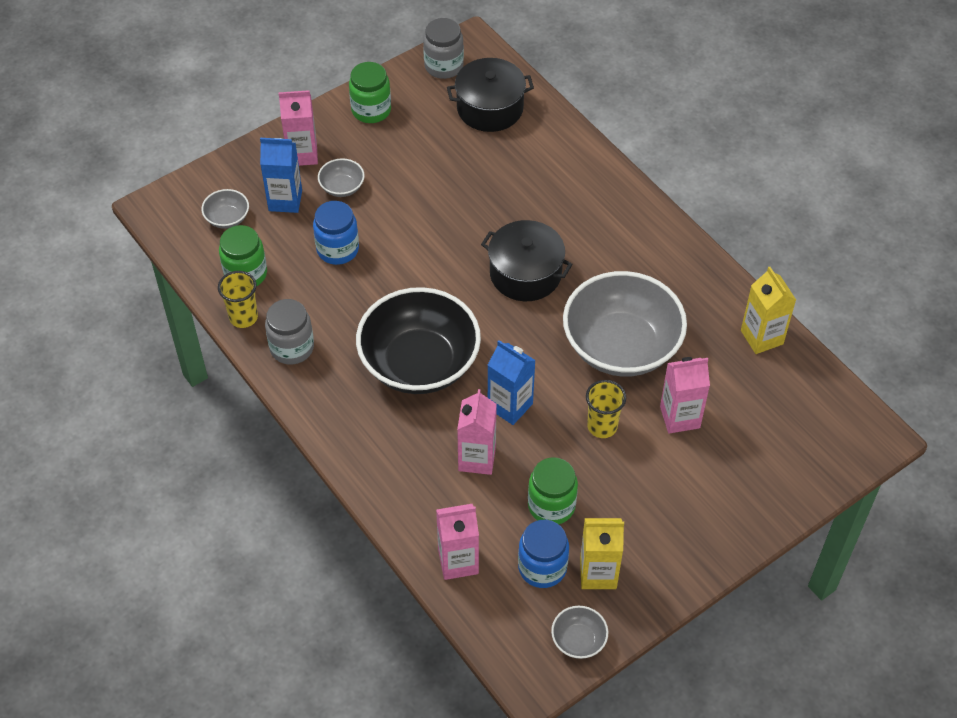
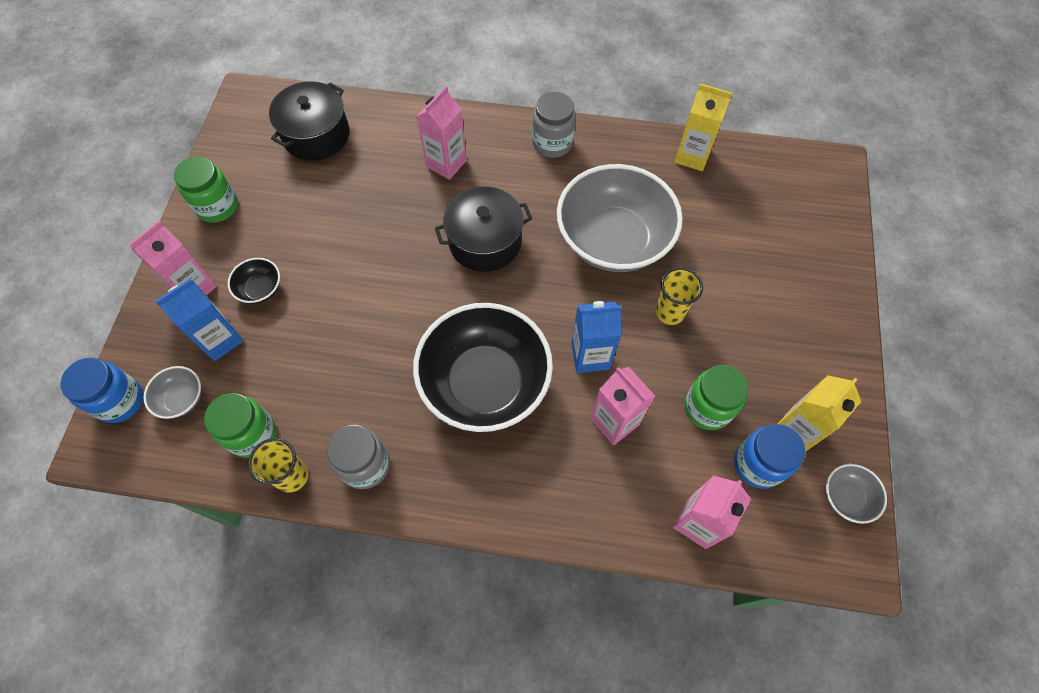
camera: 45 degrees left, 10 degrees up
(337, 249) = (313, 344): blue jar -> blue jar (120, 401)
(342, 187) = (260, 289): grey bowl -> black bowl
(444, 66) = (242, 129): grey jar -> grey jar (552, 143)
(680, 417) = (710, 258): pink carton -> pink carton (446, 163)

